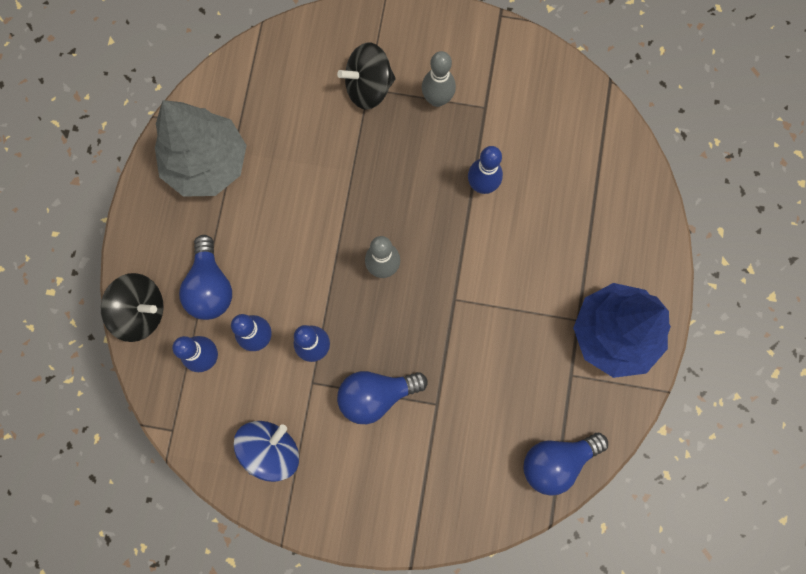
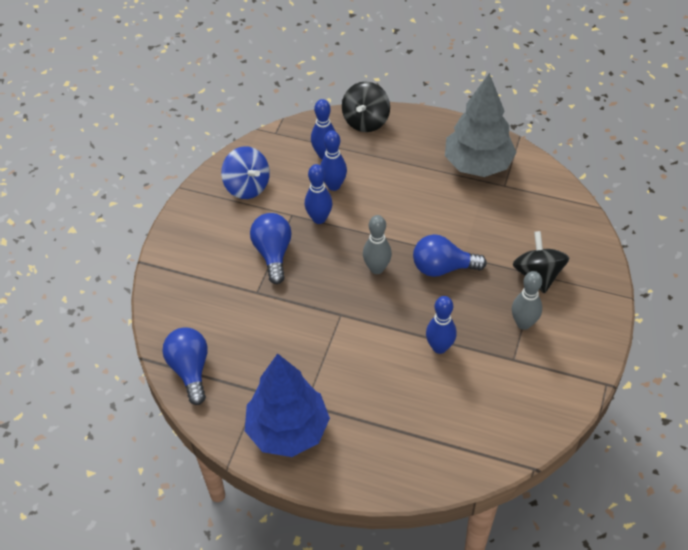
camera: 100 degrees right, 25 degrees down
(210, 287) = (378, 160): blue light bulb -> blue light bulb (442, 267)

